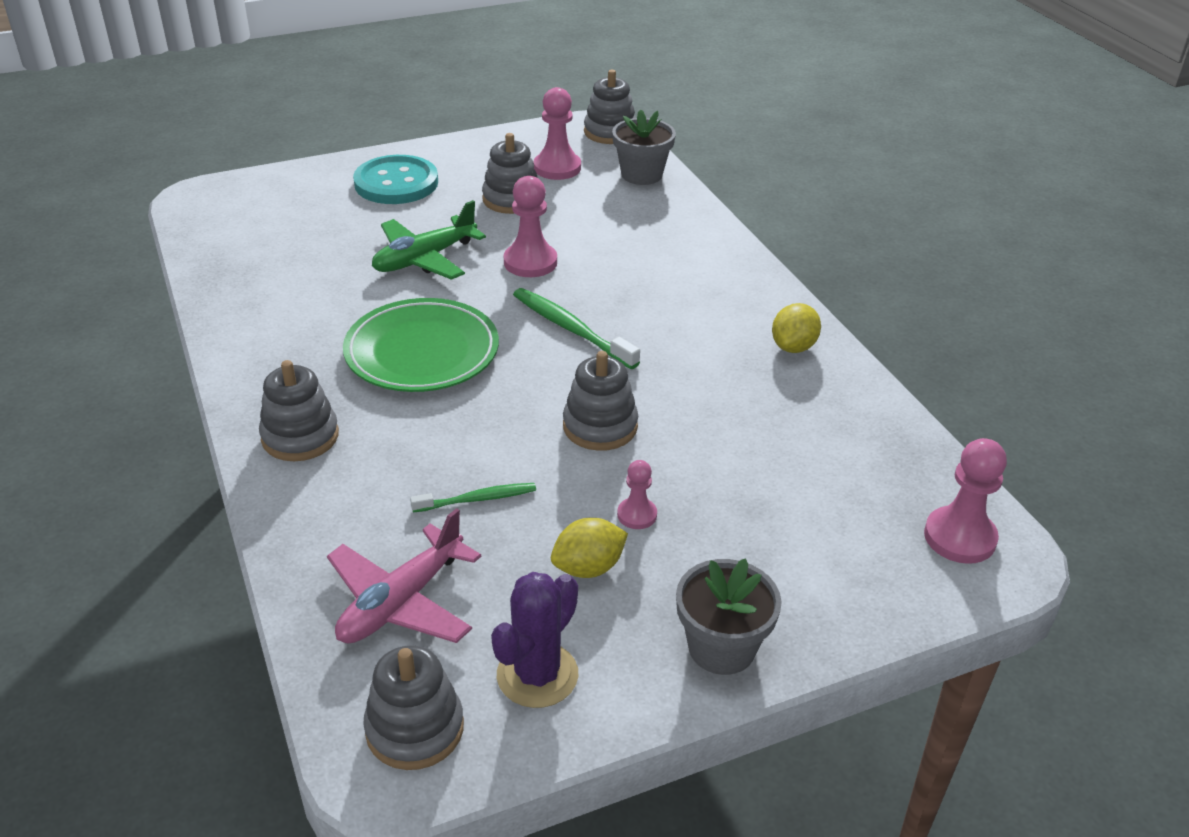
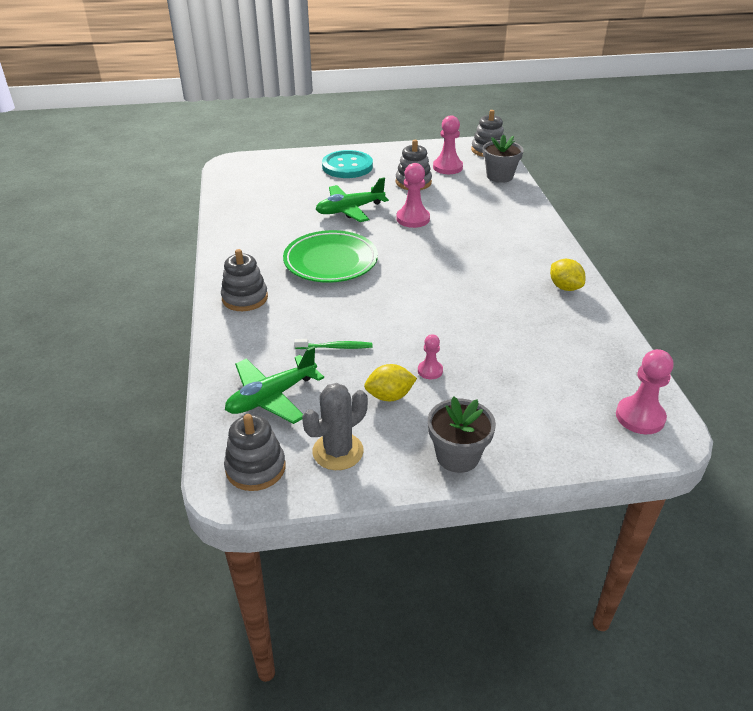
camera: 15 degrees right, 0 degrees up
(401, 602) = (271, 397): pink plane -> green plane
(537, 675) = (338, 451): purple cactus -> grey cactus
(571, 329) = (425, 259): green toothbrush -> none
(600, 426) = (424, 317): grey stacking toy -> none
(793, 347) = (565, 287): yellow lemon -> yellow lemon turned 75 degrees counterclockwise

